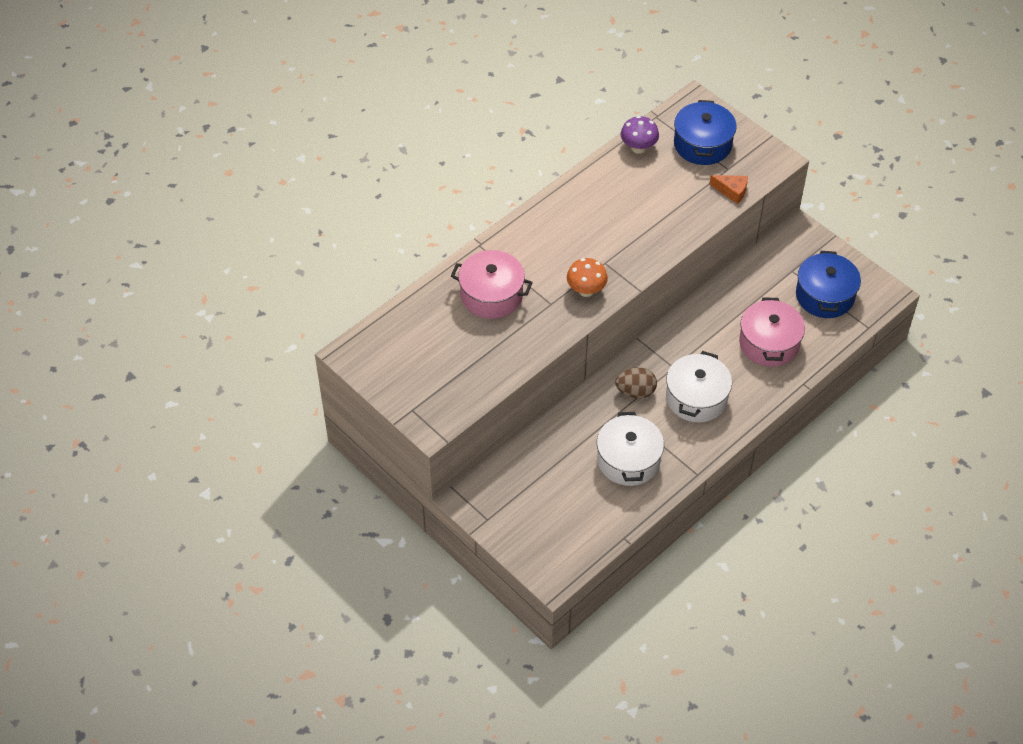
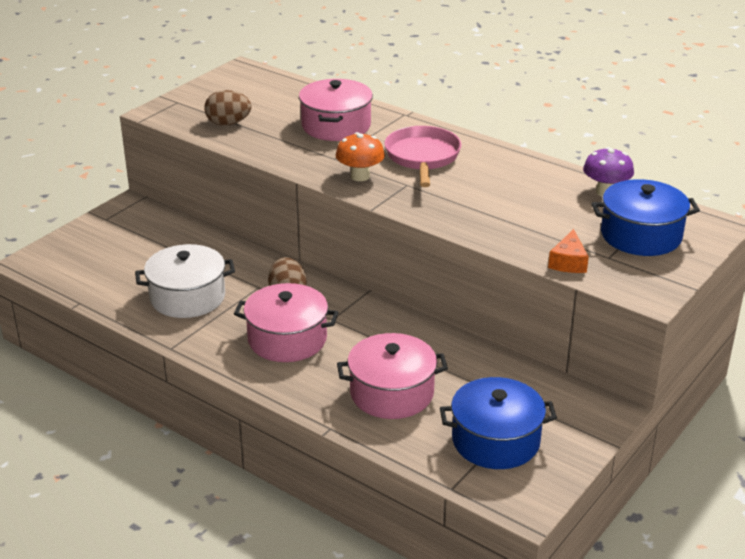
camera: 80 degrees right, 20 degrees down
(468, 372) = (228, 123): none -> brown egg
(562, 245) = (422, 157): none -> pink pan
(696, 398) = (287, 339): white pot -> pink pot

